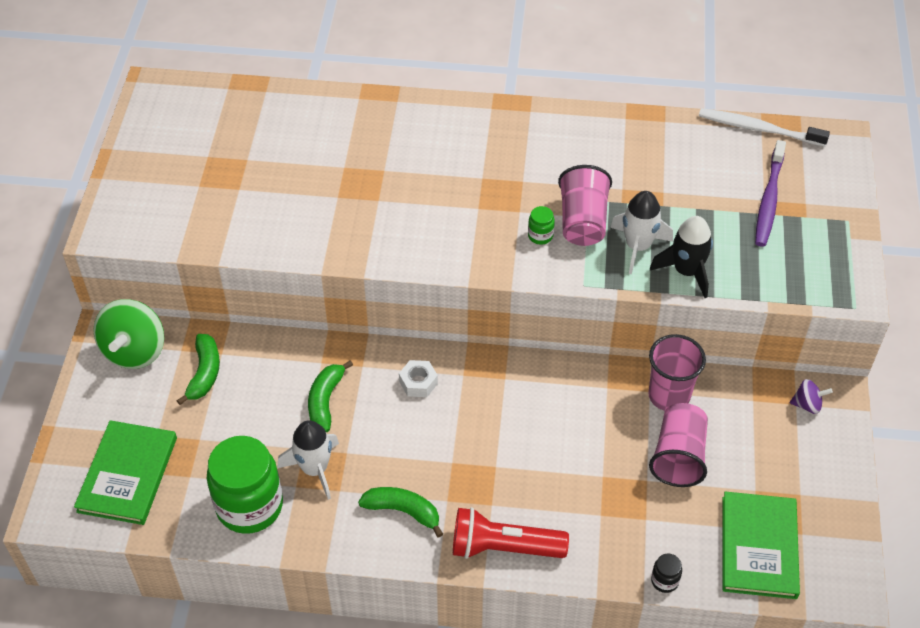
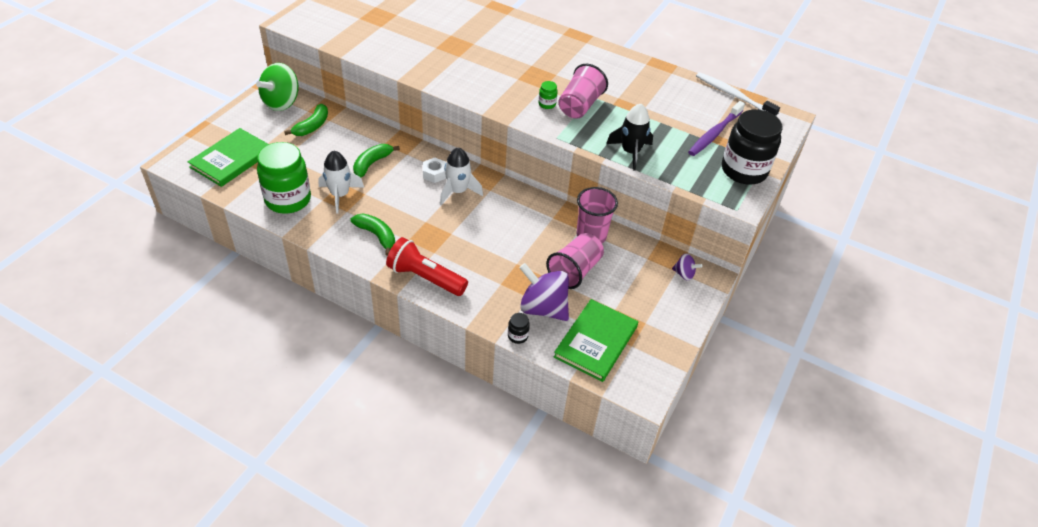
camera: 20 degrees right, 5 degrees down
(637, 247) = (607, 129): white rocket -> white rocket (458, 191)
(671, 527) = (543, 308): none -> purple spinning top
(832, 244) = (744, 170): none -> black jar

